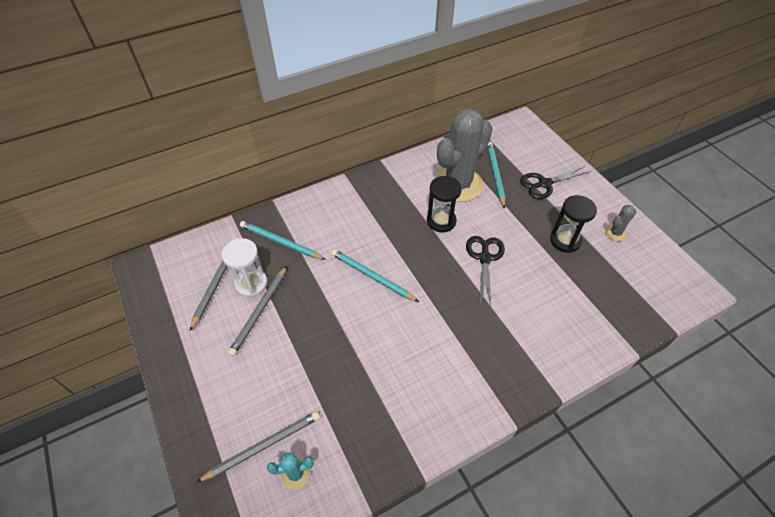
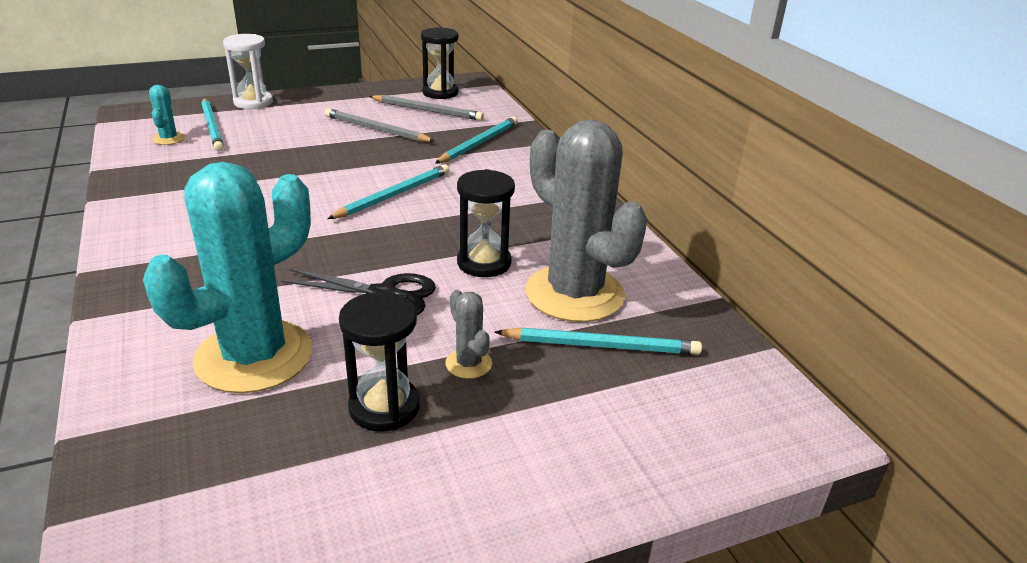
camera: 95 degrees right, 20 degrees down
(171, 282) = (440, 93): none -> black hourglass
(251, 284) = (419, 126): white hourglass -> white hourglass (253, 102)
(263, 446) = (212, 127): grey pencil -> turquoise pencil
(544, 184) = (566, 416): black scissors -> none
(554, 298) = (254, 356): none -> turquoise cactus
(615, 233) = (374, 507): grey cactus -> grey cactus (468, 364)

